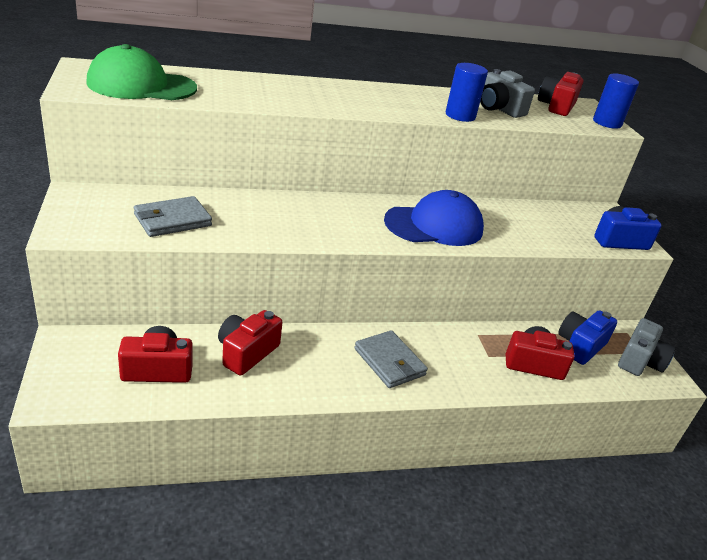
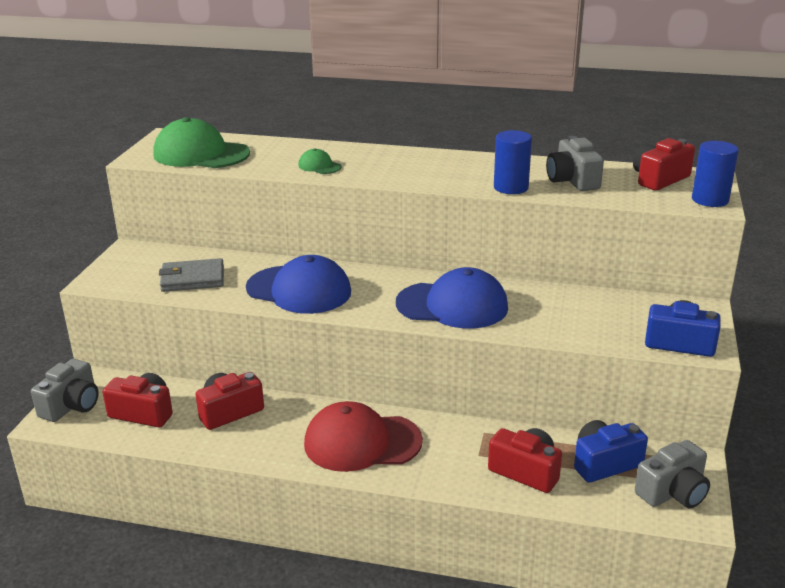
camera: 30 degrees right, 5 degrees down
(68, 374) = (71, 405): none -> grey camera
(276, 97) = (319, 166): none -> green cap
(290, 223) = (299, 290): none -> blue cap
(389, 362) = (362, 442): grey wallet -> red cap

